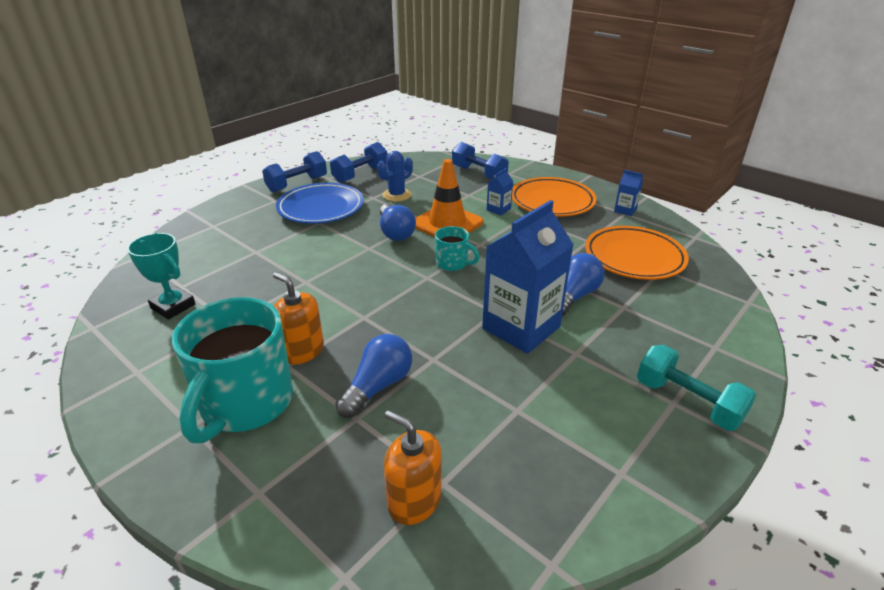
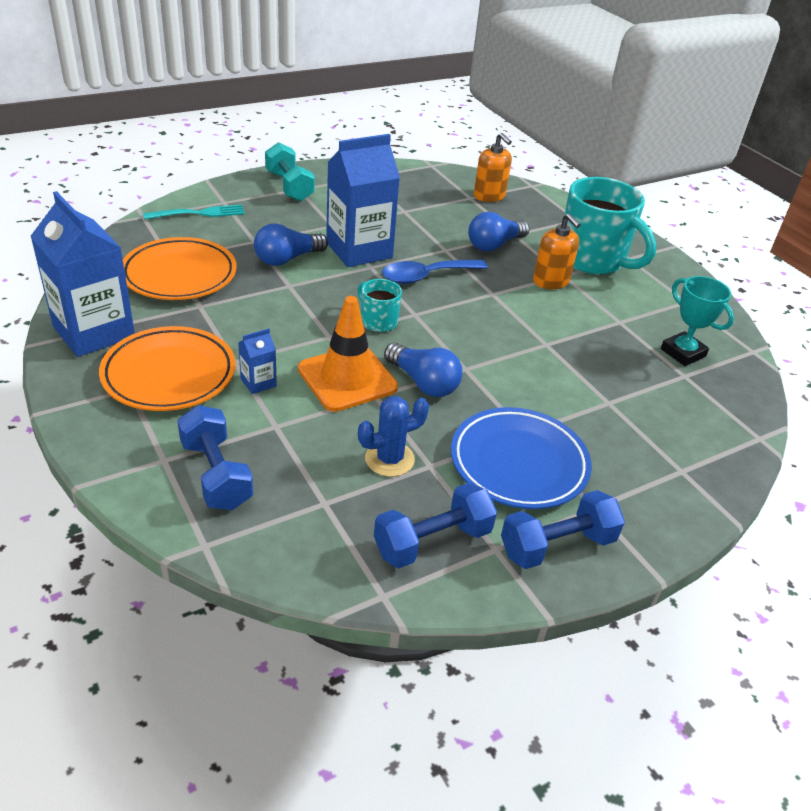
camera: 165 degrees left, 5 degrees up
(245, 403) = (592, 260): turquoise mug -> turquoise mug turned 105 degrees clockwise
(395, 232) = (423, 383): blue light bulb -> blue light bulb turned 135 degrees clockwise
(436, 317) = (426, 276): none -> blue spoon
(625, 210) = (94, 332): blue carton -> blue carton, size x2.34
(712, 322) = (199, 213): none -> turquoise fork

